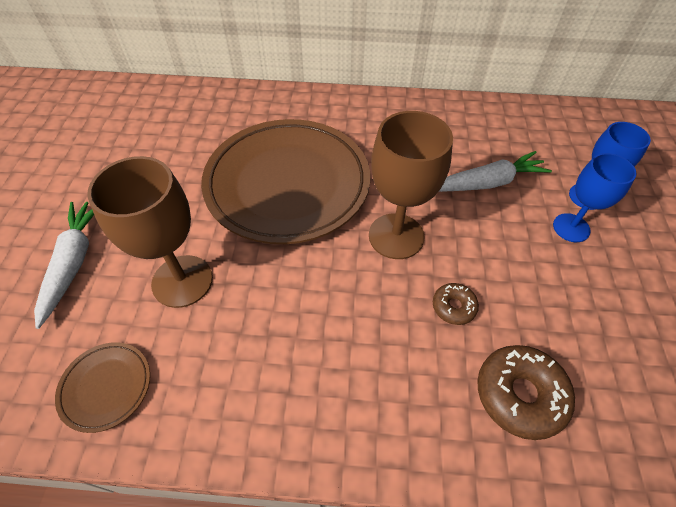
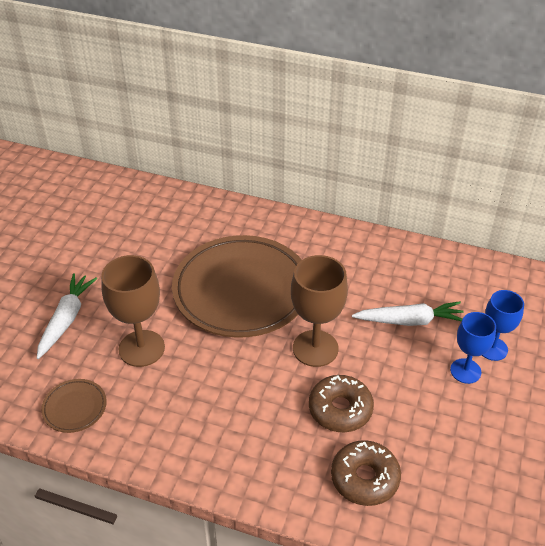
camera: 15 degrees right, 10 degrees down
(453, 307) = (340, 409): brown donut -> brown donut, size x1.81

